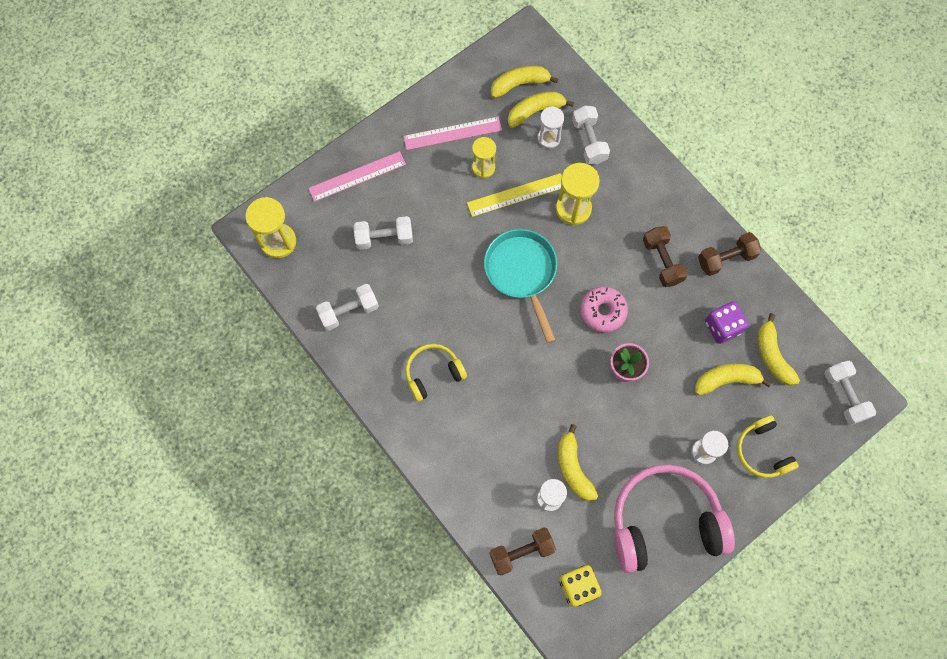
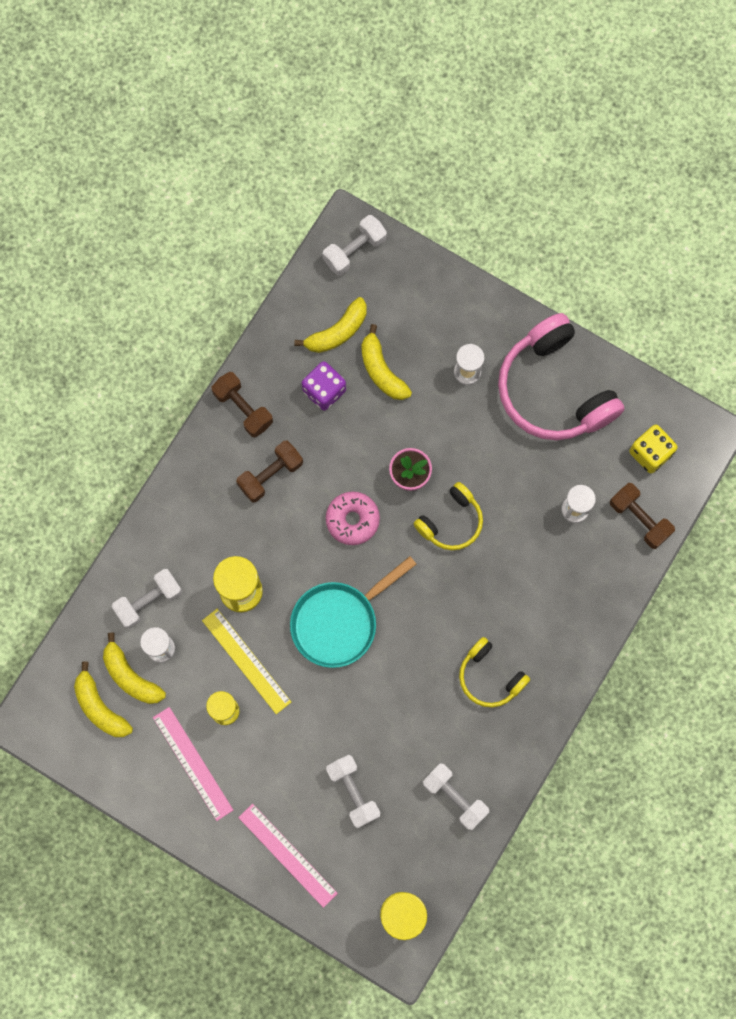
camera: 110 degrees left, 5 degrees up
(573, 468) = (534, 496): yellow banana -> none
(762, 451) = (444, 315): yellow headphones -> yellow headphones (451, 522)

